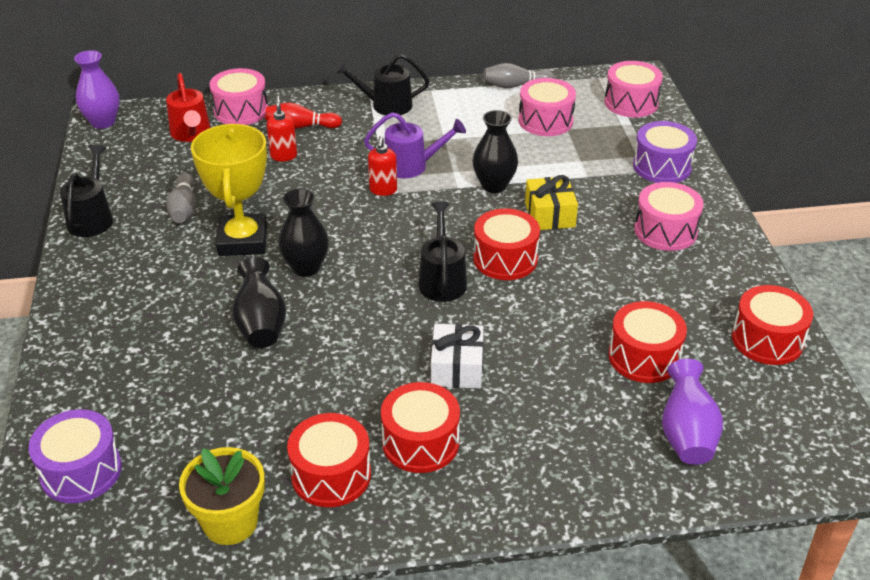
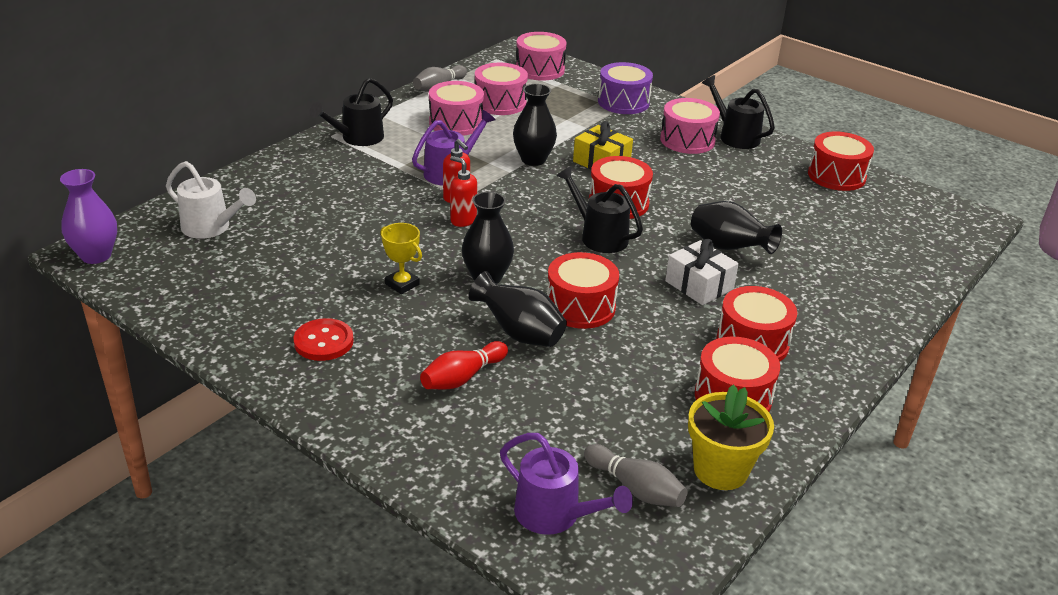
camera: 45 degrees left, 5 degrees down
(81, 471) = (555, 515): purple drum -> purple watering can
(92, 217) = (226, 334): black watering can -> black watering can (734, 136)
(135, 256) = (323, 342): none -> red button
(184, 208) = (306, 286): grey bowling pin -> grey bowling pin (635, 488)
(191, 134) = (211, 228): red watering can -> white watering can
(241, 111) = (230, 191): pink drum -> pink drum (456, 123)
(243, 240) = (402, 284): yellow trophy -> yellow trophy, size x0.49
(283, 156) = (330, 208): red soap dispenser -> red soap dispenser (463, 220)
(301, 127) = (309, 181): red bowling pin -> red bowling pin (462, 377)
(537, 350) = (728, 248): none -> black vase
(644, 357) = (792, 219): red drum -> red drum (580, 307)
(686, 434) = (879, 249): purple vase -> none

